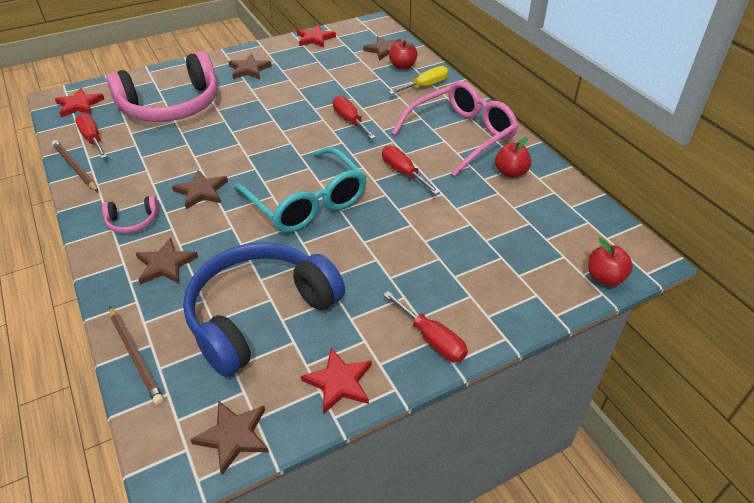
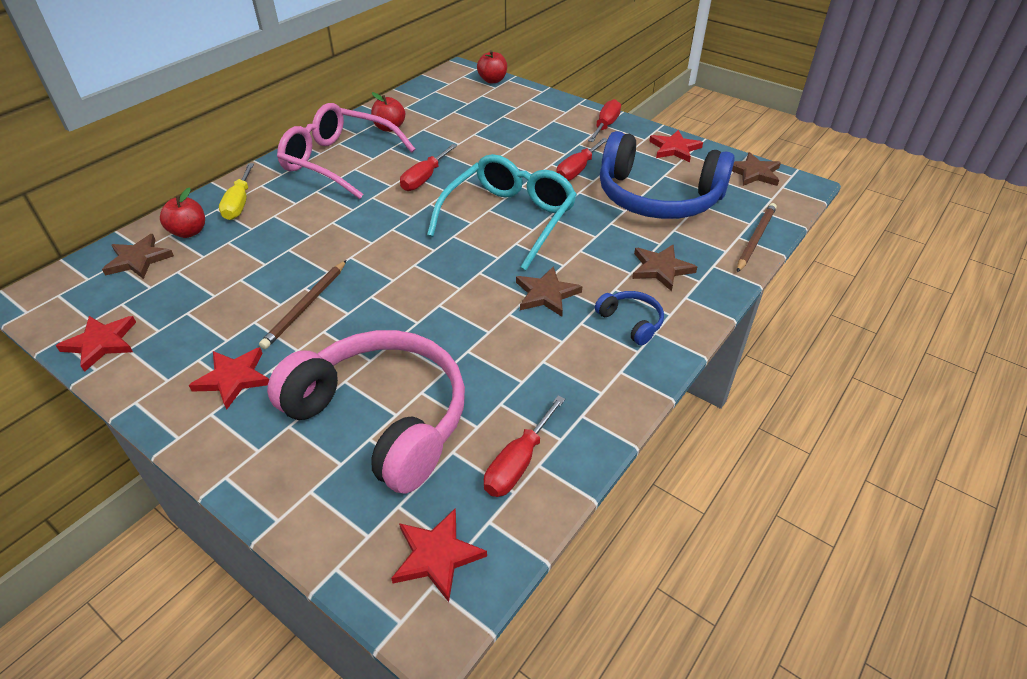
camera: 115 degrees left, 0 degrees up
(75, 168) = (590, 438): brown pencil -> brown pencil (306, 306)
(133, 221) = (631, 322): pink headphones -> blue headphones
(249, 69) = (233, 378): brown star -> red star
(350, 121) = (344, 236): red screwdriver -> red screwdriver (577, 170)
(425, 86) = (239, 203): yellow screwdriver -> yellow screwdriver turned 120 degrees counterclockwise

